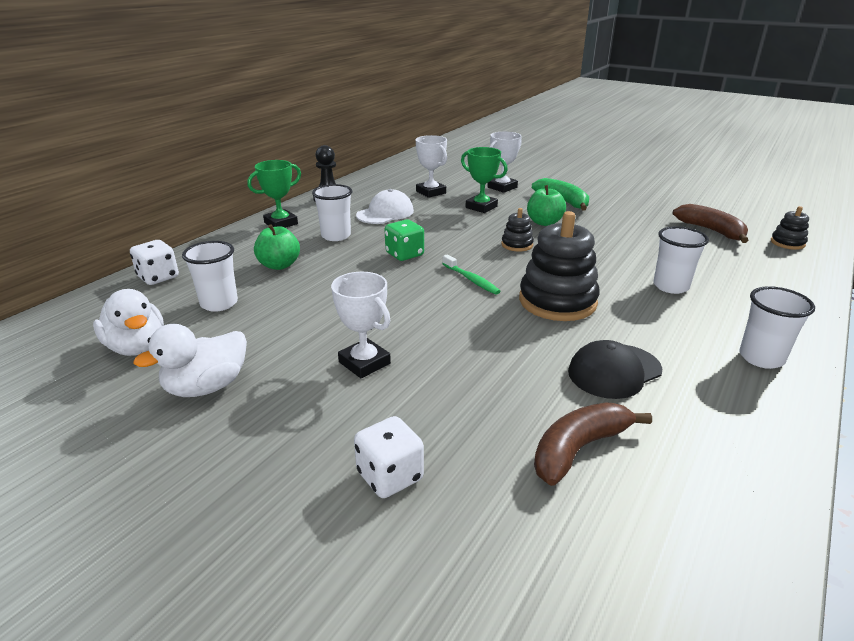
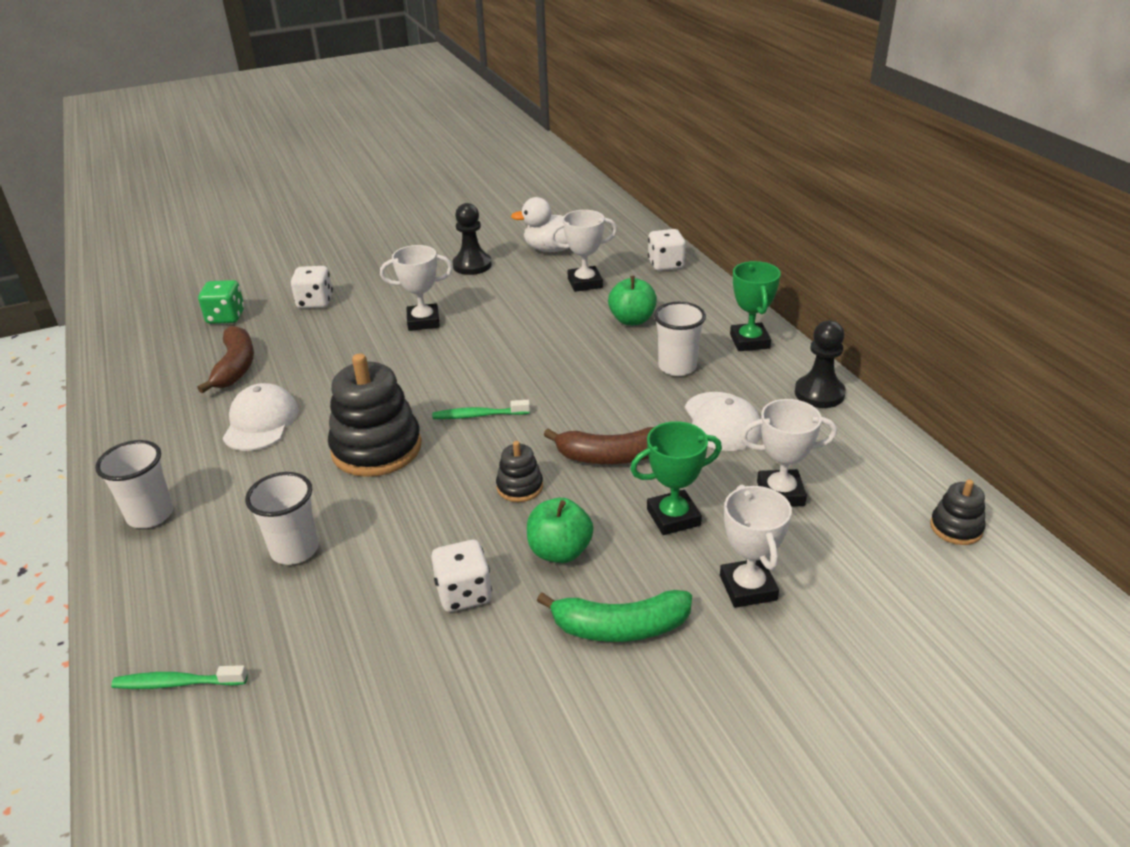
camera: 125 degrees right, 5 degrees up
(206, 387) = (472, 265): white duck -> black pawn
(219, 303) = (585, 283): white cup -> white trophy
(404, 254) = (581, 395): green dice -> green dice (226, 317)
(606, 233) = (464, 593): none -> white dice
(614, 371) = (261, 422): black cap -> white cap
(711, 230) = (339, 737): brown banana -> brown banana (611, 456)
(781, 275) = (177, 683): none -> green toothbrush
(787, 243) = (198, 804): black stacking toy -> black stacking toy (956, 528)

